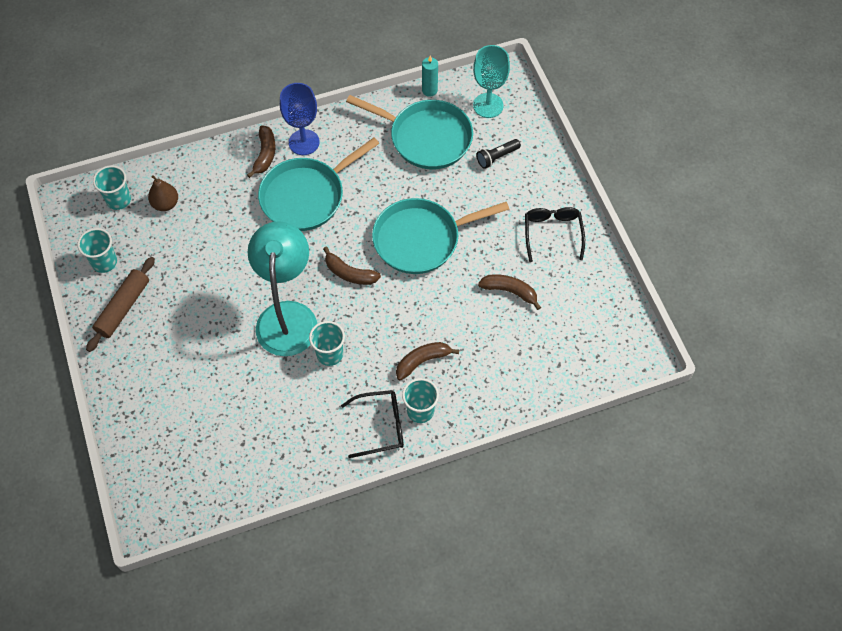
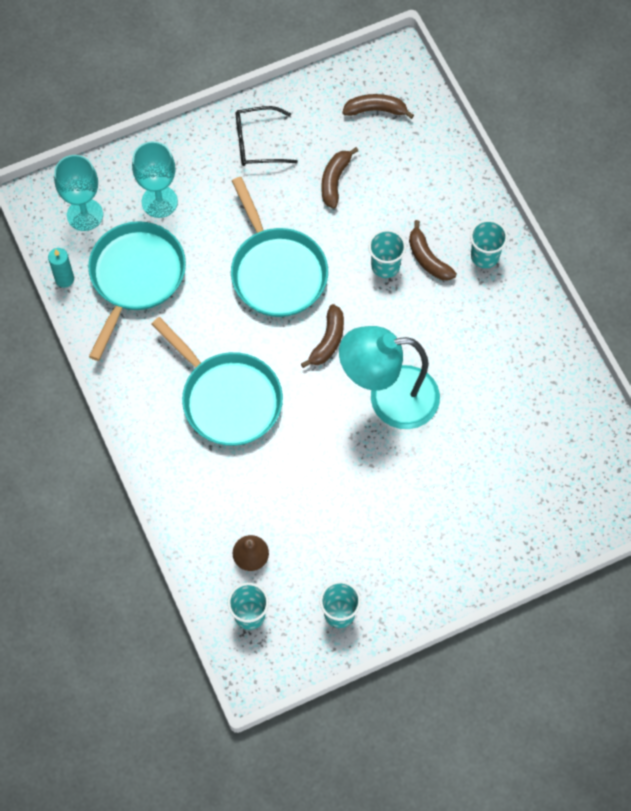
camera: 95 degrees left, 5 degrees up
(123, 308) = (398, 578): brown rolling pin -> none
(265, 154) = (170, 453): brown banana -> brown banana (376, 110)
(304, 142) = (150, 411): blue goblet -> none
(330, 354) = (431, 350): turquoise cup -> turquoise cup (385, 266)
(380, 426) = (507, 292): black glasses -> none
(497, 157) = (159, 201): black flashlight -> turquoise goblet

